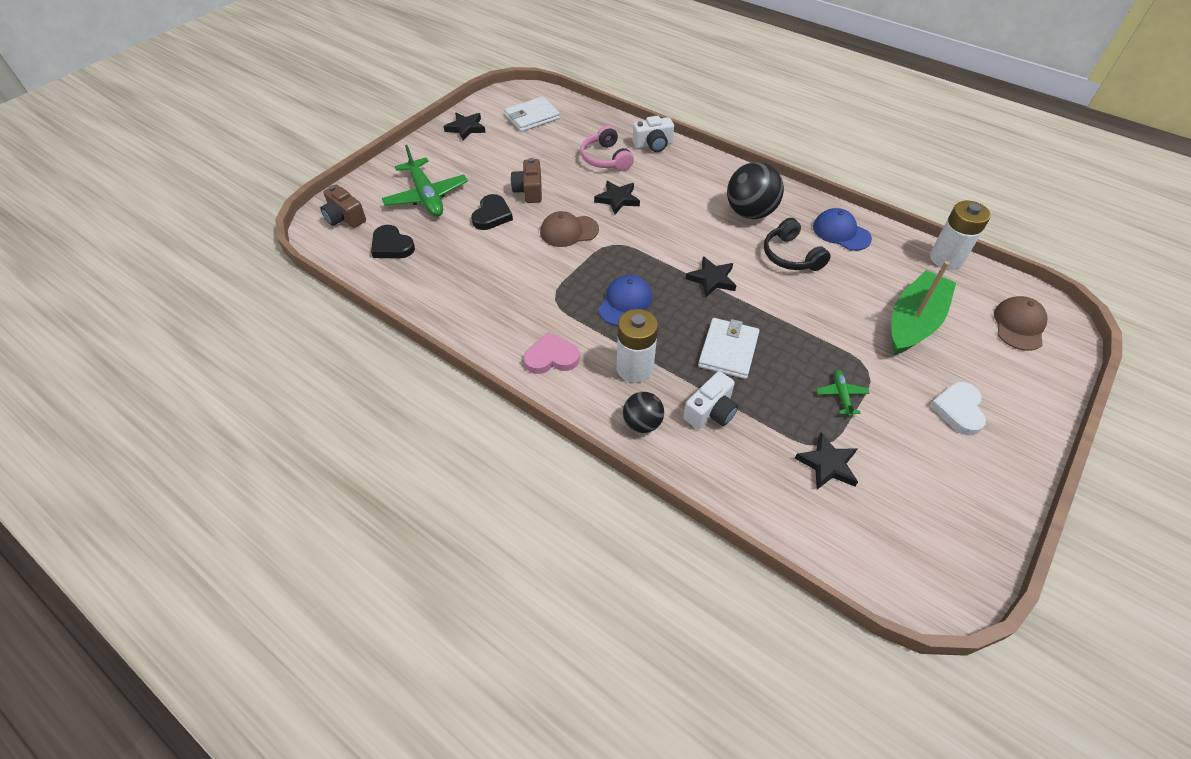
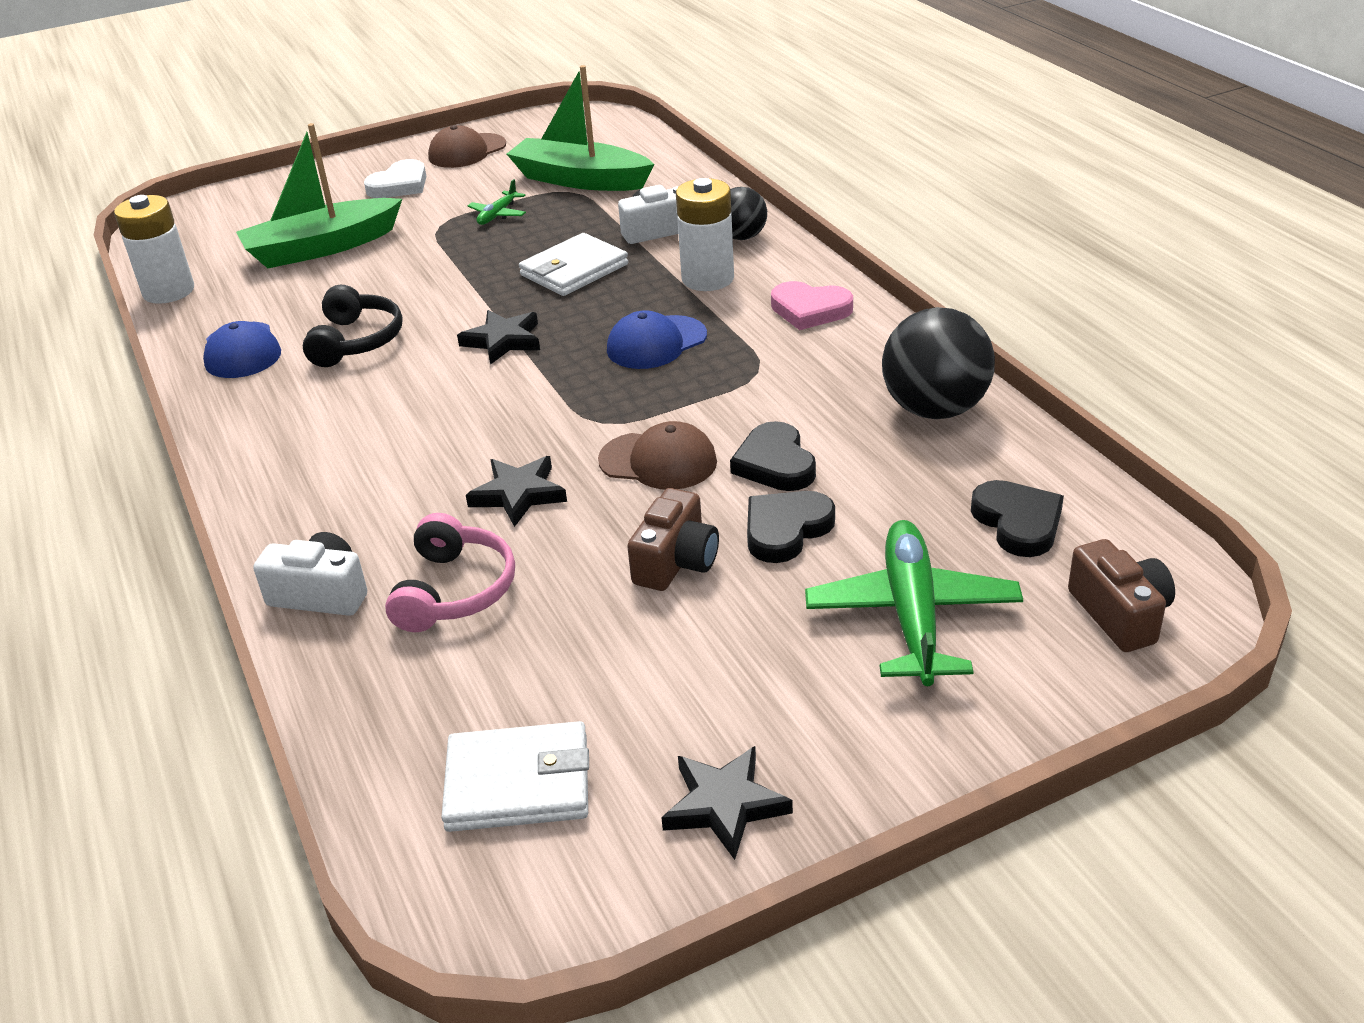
camera: 150 degrees left, 15 degrees down
(514, 245) = (775, 463): none -> black heart
(750, 212) = (326, 411): black ball -> black ball (935, 409)
(827, 464) = (580, 180): black star -> green boat
(1019, 325) = (218, 222): brown cap -> brown cap (467, 151)

